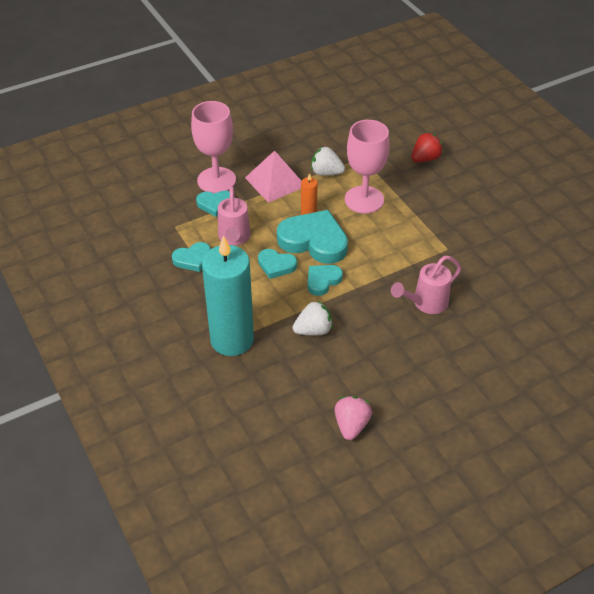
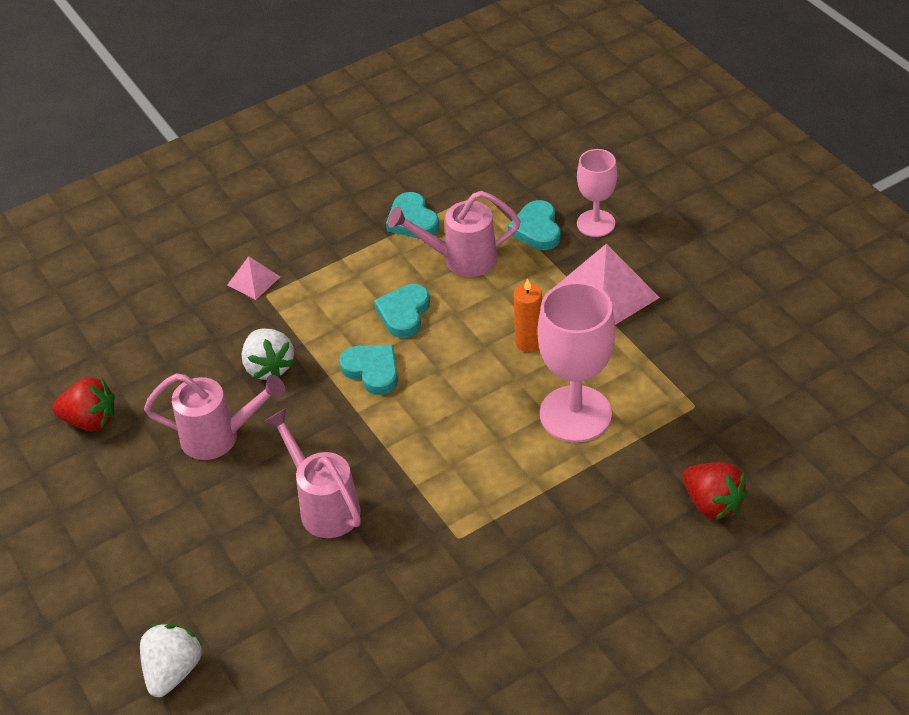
camera: 90 degrees right, 0 degrees up
(216, 180) = (596, 223): pink goblet -> pink goblet, size x0.59
(232, 340) = (253, 281): turquoise candle -> pink pyramid
(314, 241) = (463, 354): turquoise heart -> none
(326, 173) = (641, 358): white strawberry -> white strawberry (173, 671)
(351, 425) = (90, 420): pink strawberry -> red strawberry
(370, 353) = (220, 437): none -> pink watering can

